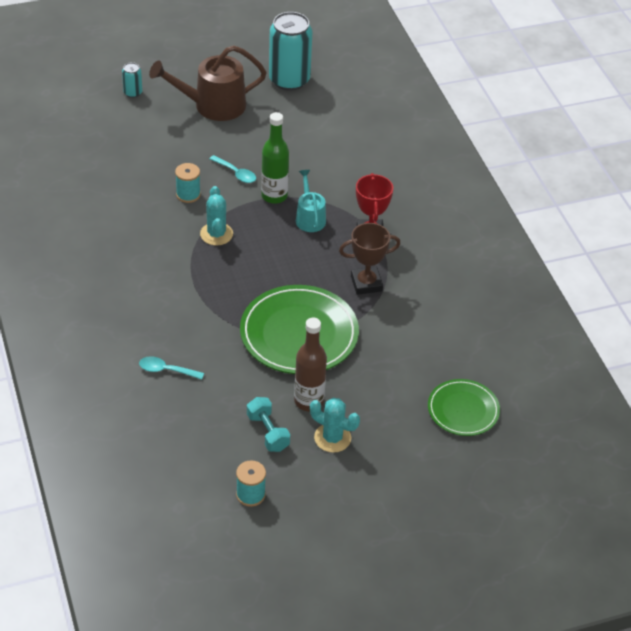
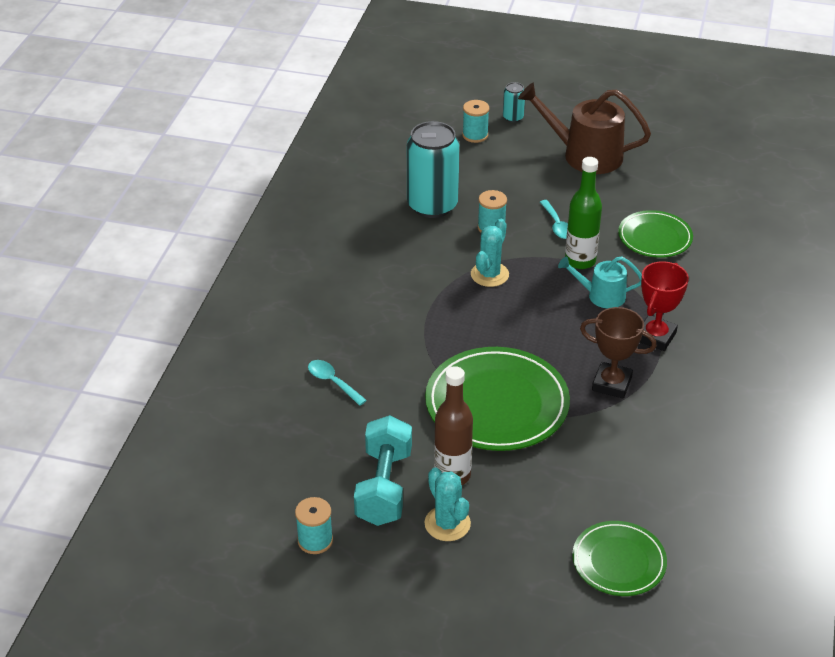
camera: 35 degrees right, 5 degrees down
(114, 119) = (475, 135): none -> turquoise spool
(268, 432) = (384, 487): turquoise dumbbell -> turquoise dumbbell, size x1.58
(289, 80) = (686, 157): turquoise can -> turquoise can (432, 205)
(309, 218) = (601, 295): turquoise watering can -> turquoise watering can turned 105 degrees counterclockwise
(314, 155) = (655, 237): none -> green plate

